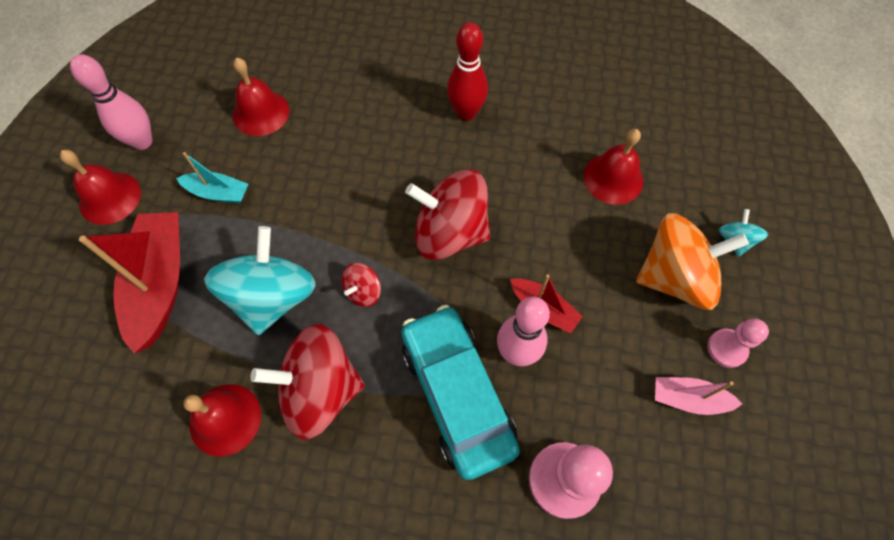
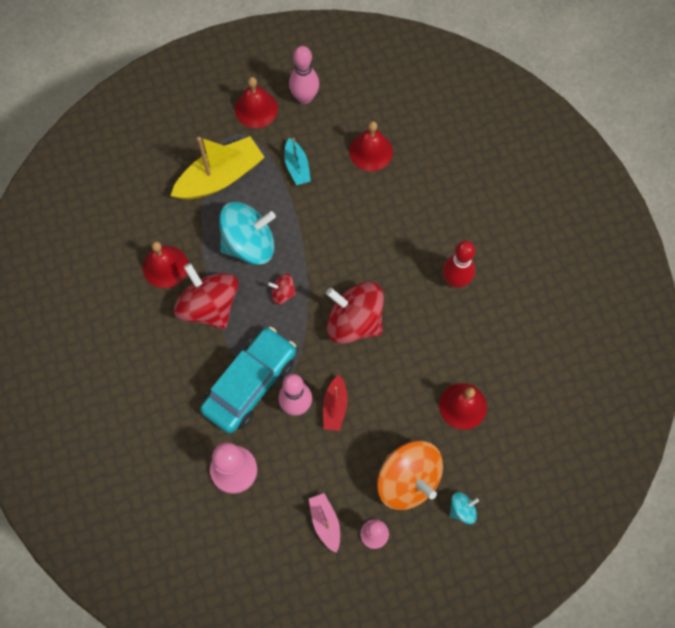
camera: 60 degrees right, 5 degrees up
(160, 284) = (220, 177): red boat -> yellow boat
(450, 232) = (354, 321): red spinning top -> red spinning top turned 45 degrees counterclockwise

